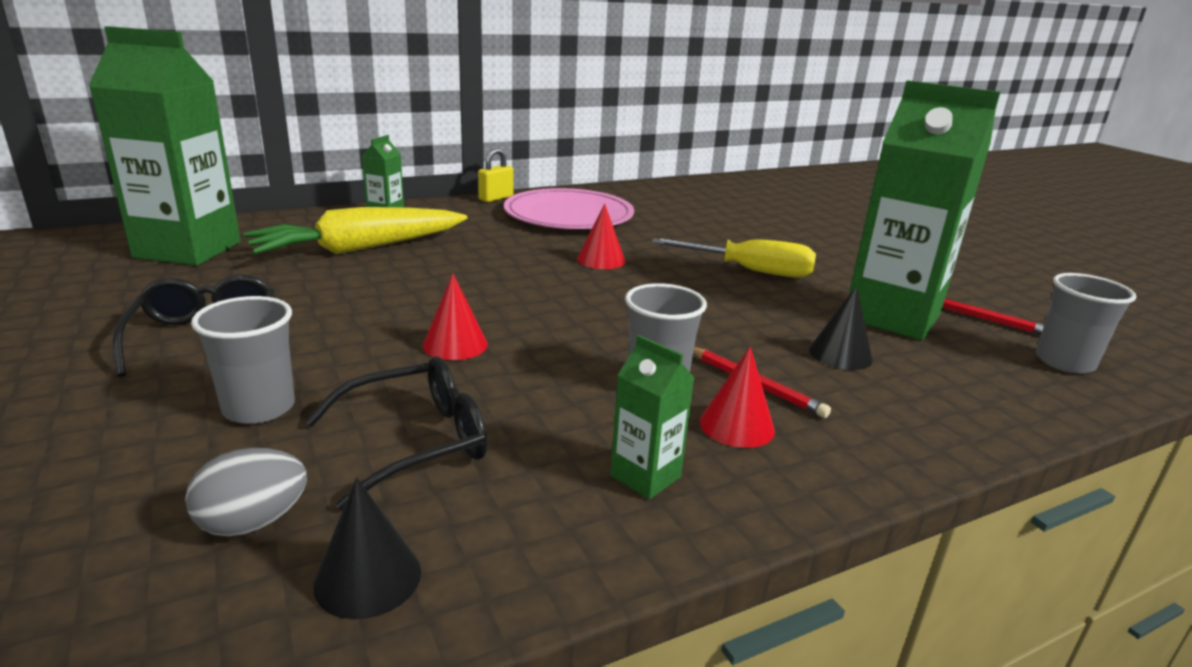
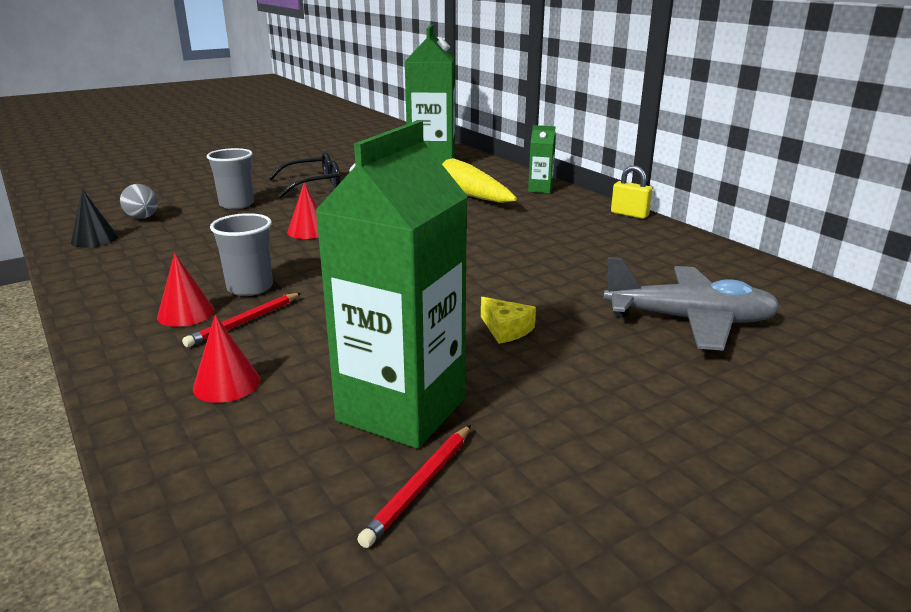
camera: 85 degrees right, 0 degrees up
(415, 442) = (195, 235): black glasses -> none
(568, 215) = (610, 243): pink plate -> none
(601, 260) = (490, 261): red cone -> red cone (227, 384)
(645, 476) = (139, 287): green carton -> none
(725, 220) = (689, 320): none -> grey plane
(749, 271) = (506, 329): yellow screwdriver -> yellow cheese
(840, 354) = (299, 365): black cone -> none
(1064, 362) = (280, 536): grey cup -> none

